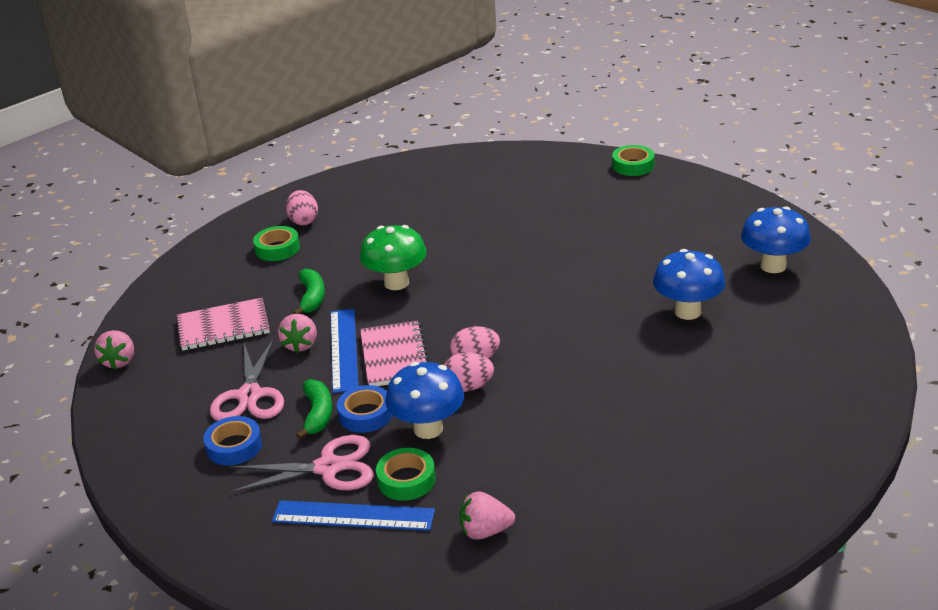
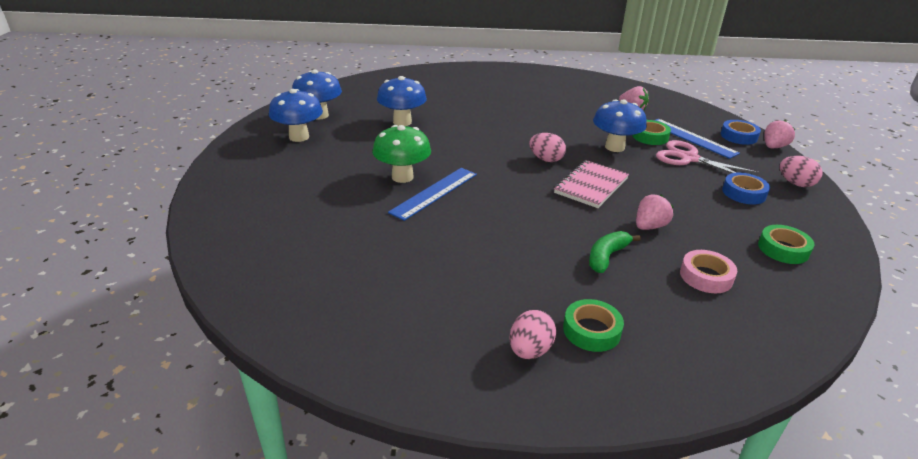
camera: 140 degrees left, 0 degrees up
(119, 361) = (825, 300): pink strawberry -> pink strawberry (773, 147)
(223, 327) = (706, 276): pink notebook -> pink tape
(249, 395) = (715, 214): pink scissors -> none
(318, 414) = (674, 182): green banana -> none
(343, 349) = (621, 207): blue ruler -> blue ruler (434, 193)
(365, 414) = (643, 168): blue tape -> blue tape (738, 136)
(396, 283) = (527, 229): green mushroom -> green mushroom (402, 177)
(468, 387) = (568, 151): pink egg -> pink egg (795, 183)
(633, 165) = (209, 207): green tape -> green tape (783, 249)
(724, 237) = (299, 137): none -> blue mushroom

